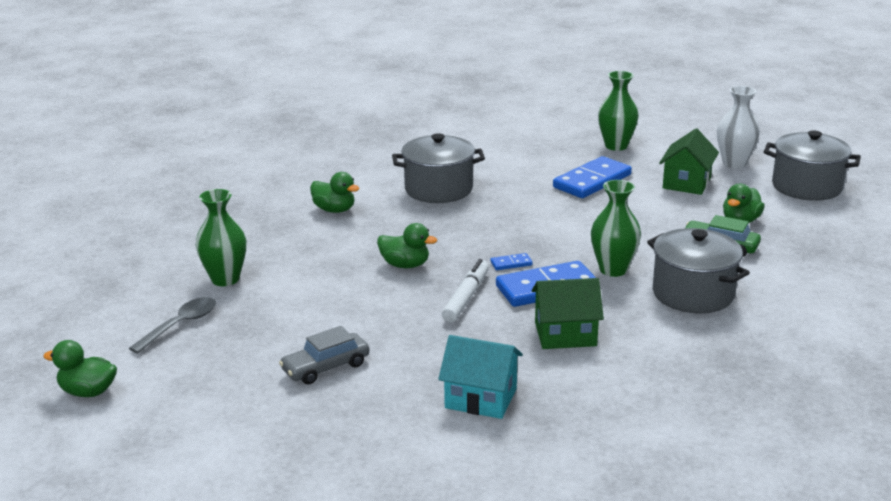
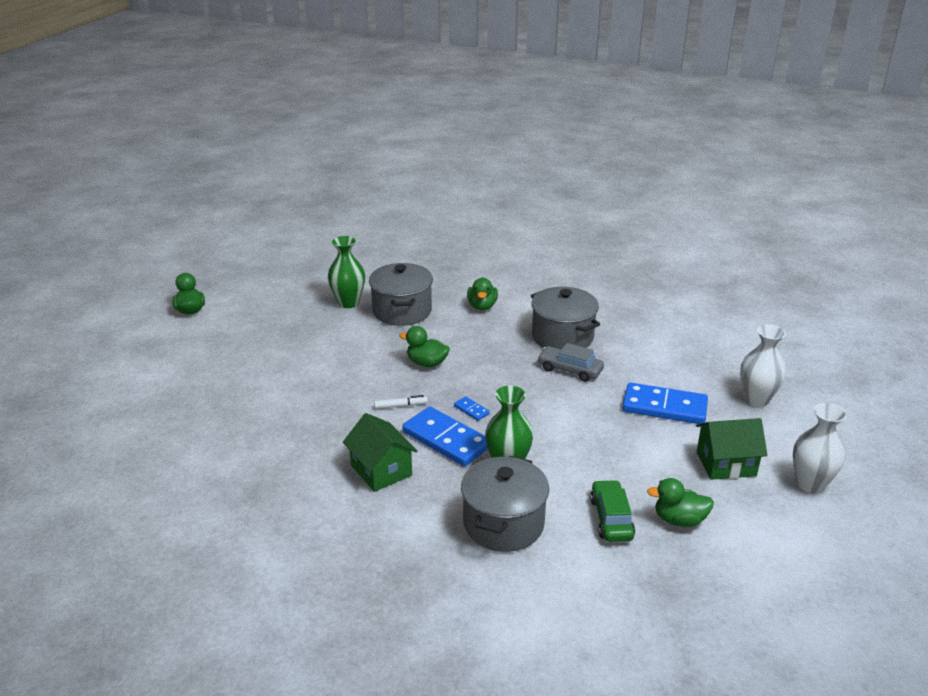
camera: 60 degrees right, 5 degrees up
(180, 325) = (281, 310): grey spoon -> none
(325, 367) = (265, 379): grey car -> grey car (570, 370)
(405, 265) = (427, 363): green duck -> green duck turned 120 degrees clockwise
(466, 298) = (400, 406): white marker -> white marker, size x0.59
(480, 398) = (265, 457): turquoise house -> none
(616, 146) = (756, 399): green vase -> white vase
(806, 187) = (815, 550): grey pot -> grey pot (402, 311)

